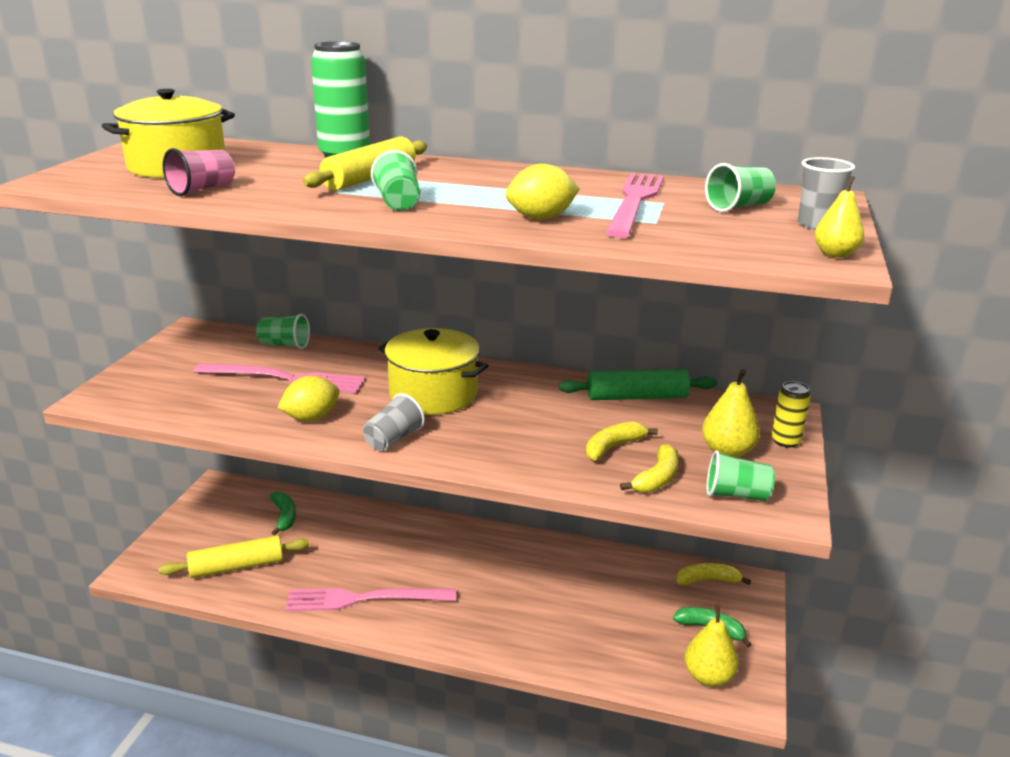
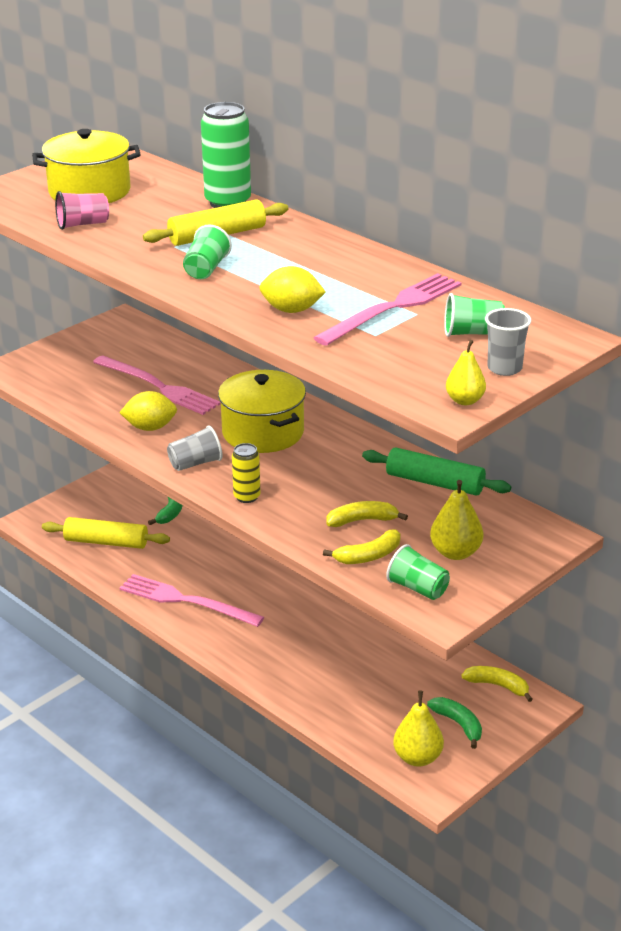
camera: 30 degrees right, 5 degrees up
(285, 345) = (184, 353): green cup -> none
(785, 441) = (520, 560): yellow can -> yellow can (247, 497)

